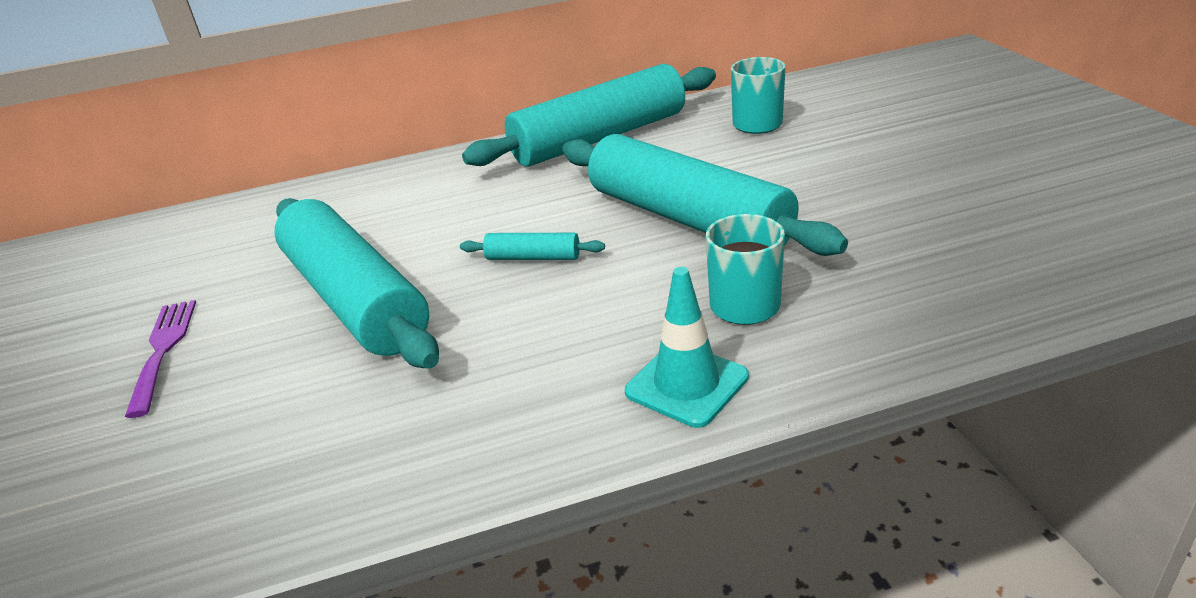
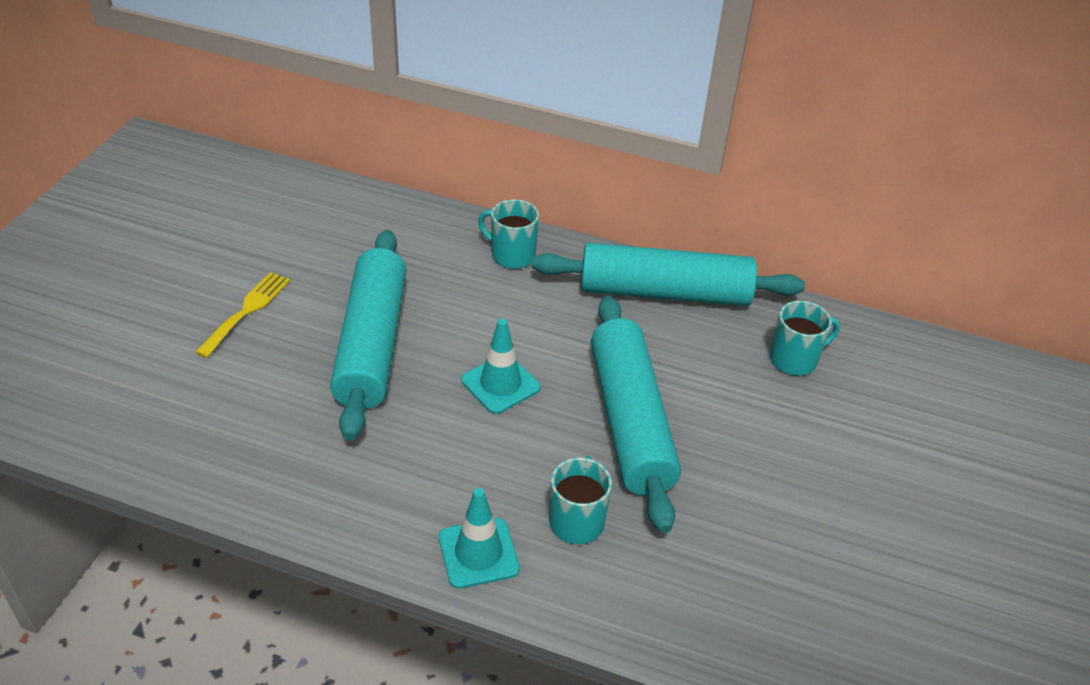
camera: 30 degrees right, 10 degrees up
(163, 350) = (247, 310): purple fork -> yellow fork
(429, 178) = (512, 255): none -> turquoise mug
(533, 258) = (500, 384): turquoise rolling pin -> turquoise traffic cone

